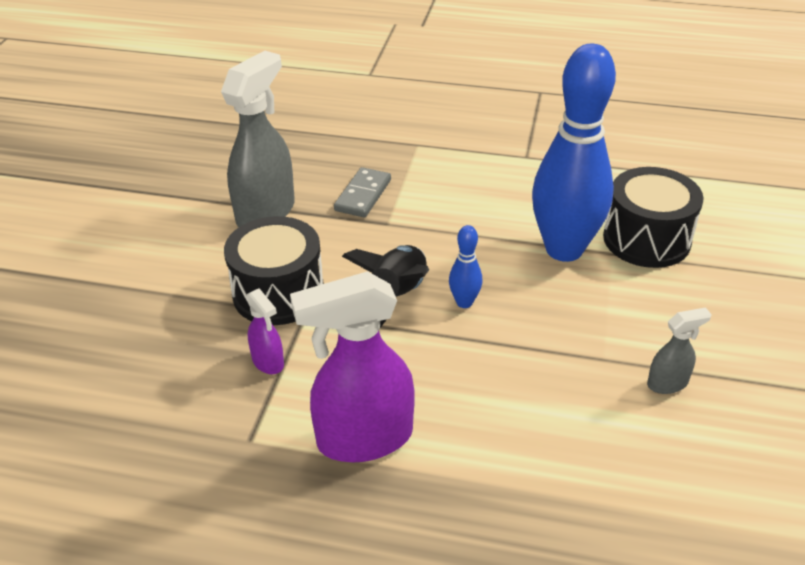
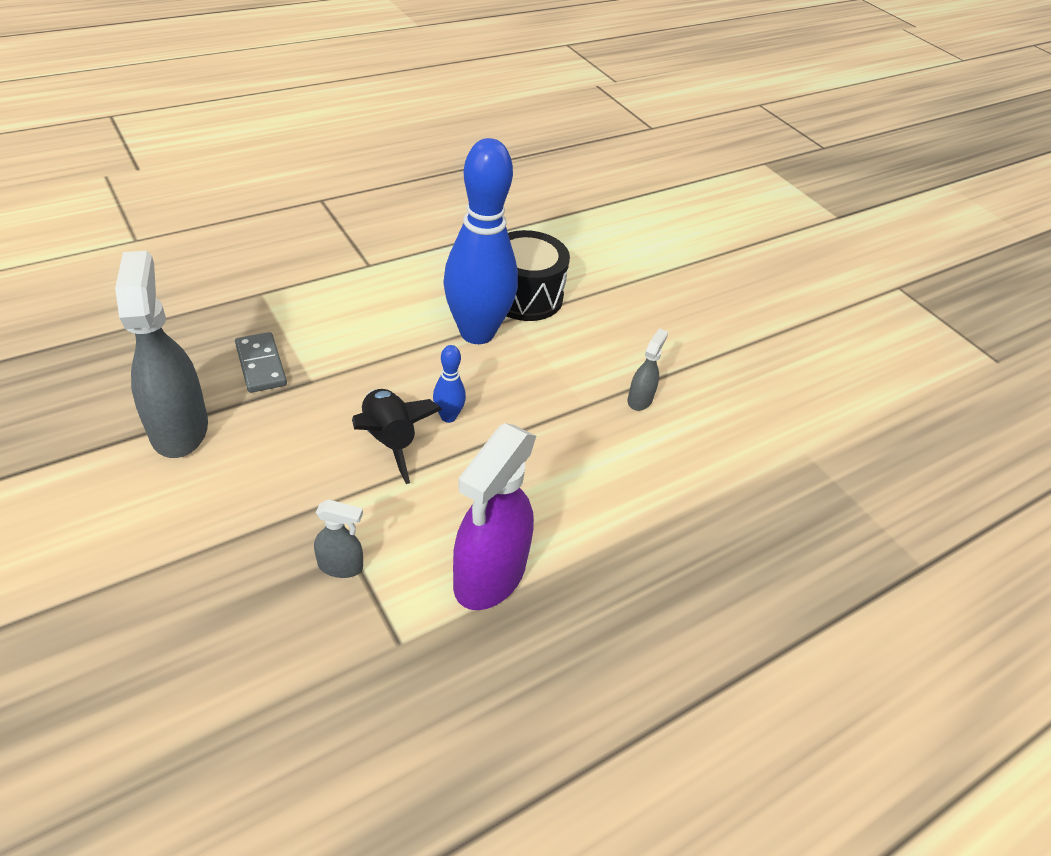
camera: 50 degrees left, 5 degrees up
(268, 362) = (341, 566): purple spray bottle -> grey spray bottle
(278, 293) = (280, 498): black drum -> none

